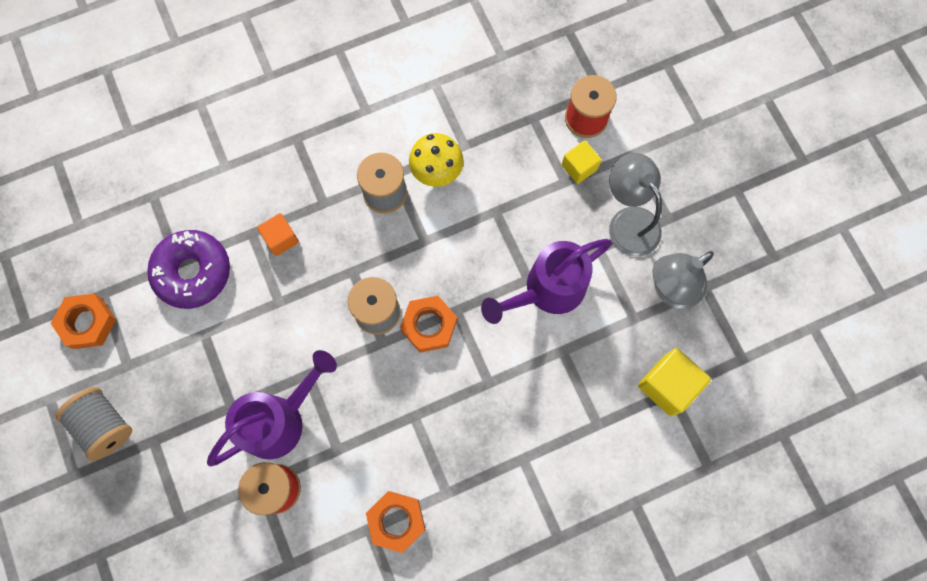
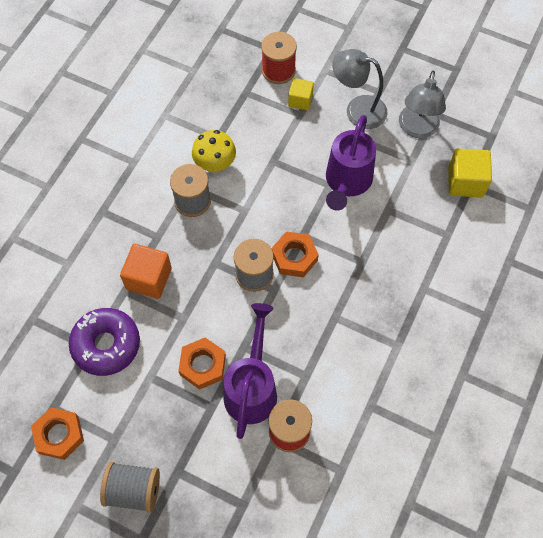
camera: 40 degrees left, 10 degrees down
(281, 239) = (149, 279): orange cube -> orange cube, size x1.58
(396, 521) = (383, 387): orange nut -> orange nut (203, 365)

